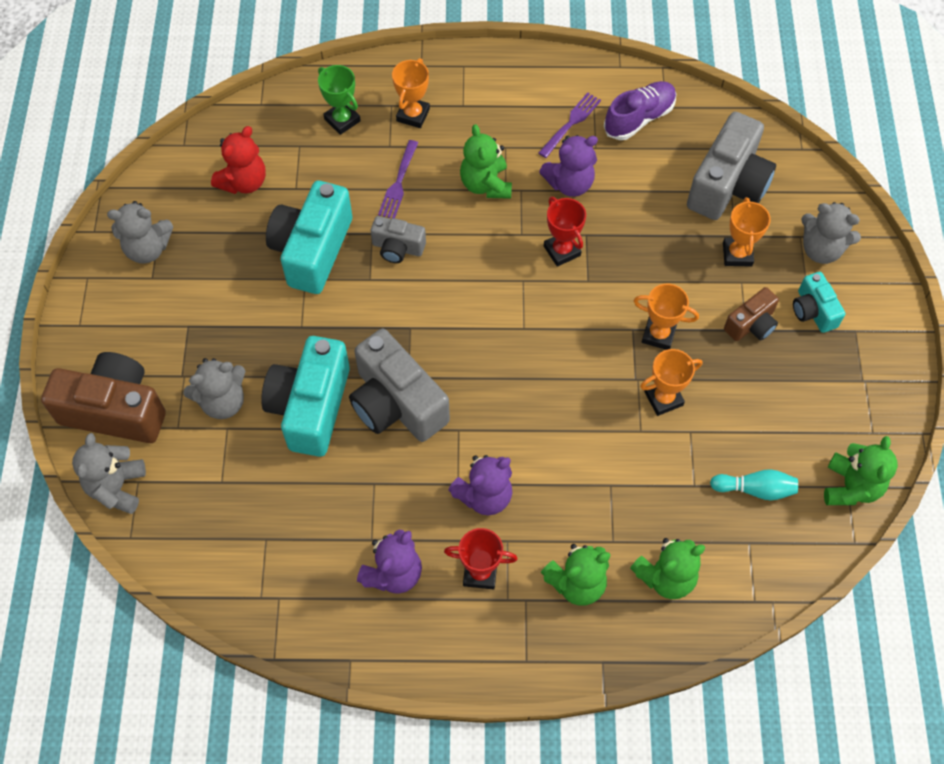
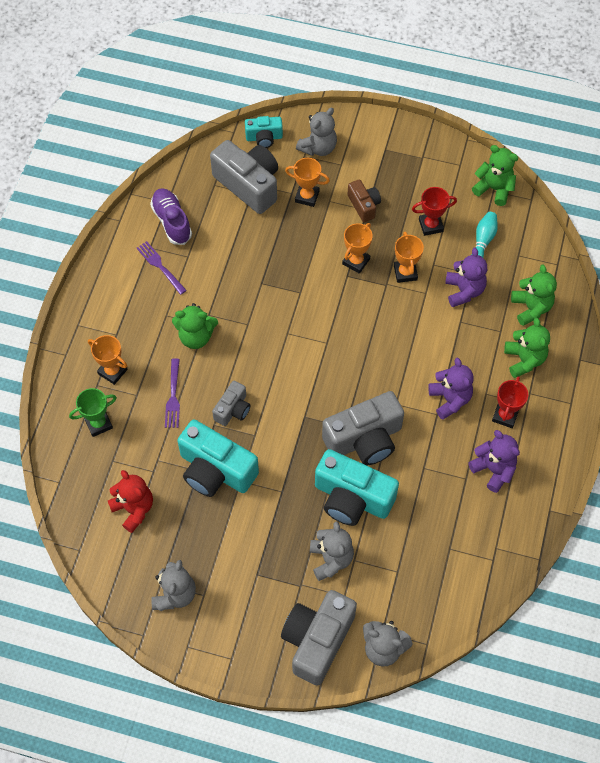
camera: 75 degrees left, 0 degrees up
(115, 410) = (317, 640): brown camera -> grey camera
(398, 182) = (173, 396): purple fork -> purple fork turned 60 degrees clockwise
(562, 251) = (270, 302): red trophy -> red trophy (430, 225)
(569, 183) = (214, 281): purple teddy bear -> purple teddy bear (464, 291)
(813, 311) = (364, 167): turquoise camera -> turquoise camera (264, 138)

